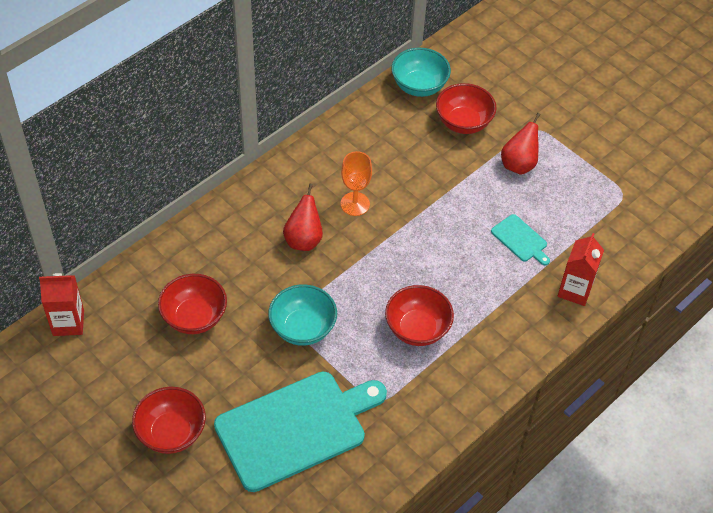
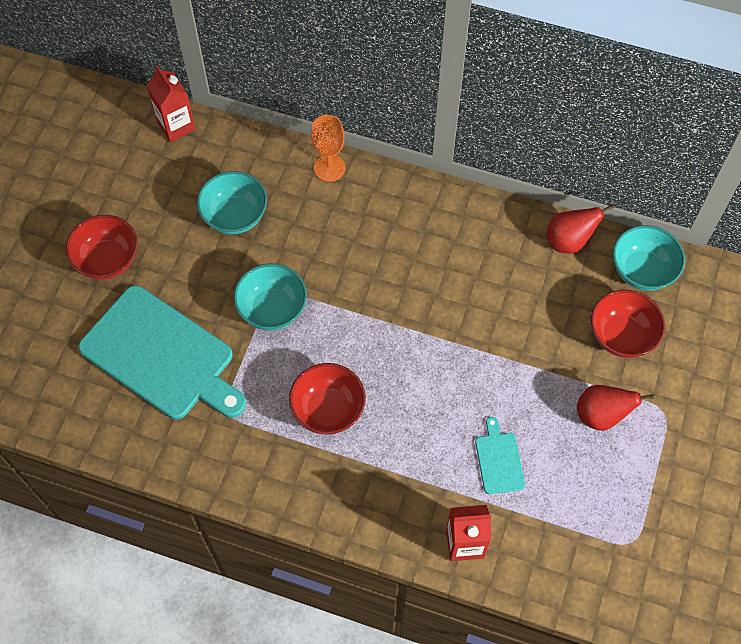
camera: 65 degrees right, 10 degrees up
(194, 317) = (235, 216): red bowl -> turquoise bowl
(303, 240) = (374, 260): red pear -> red pear (568, 241)
(355, 204) = (446, 284): orange goblet -> orange goblet (329, 168)
(520, 240) = (499, 460): turquoise cutting board -> turquoise cutting board turned 150 degrees clockwise

